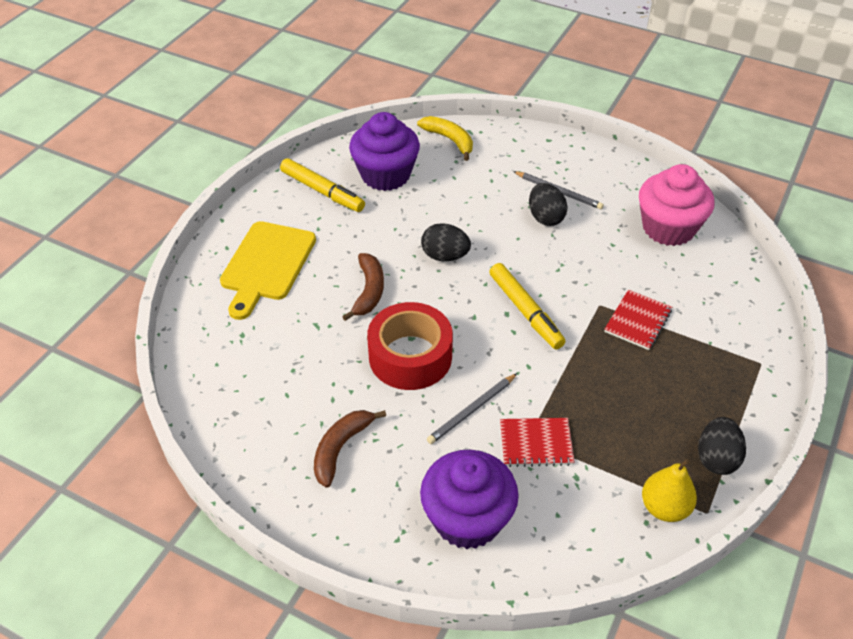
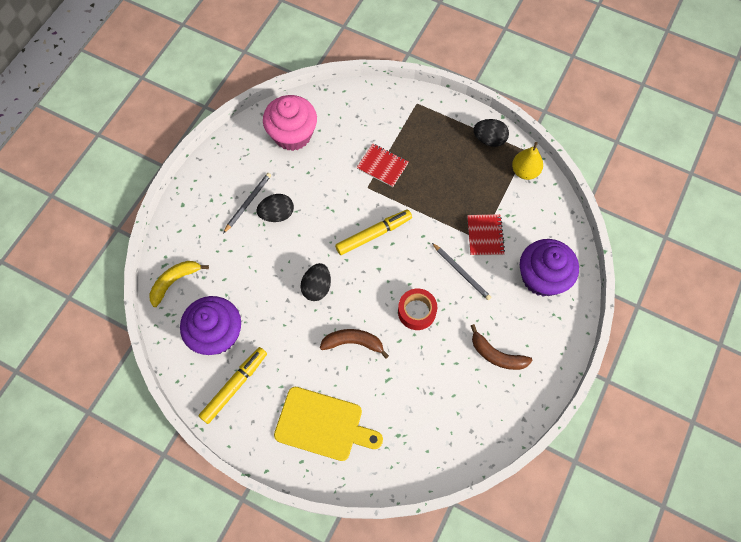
camera: 90 degrees left, 20 degrees up
(410, 356) = (416, 311): red tape -> red tape, size x0.65

